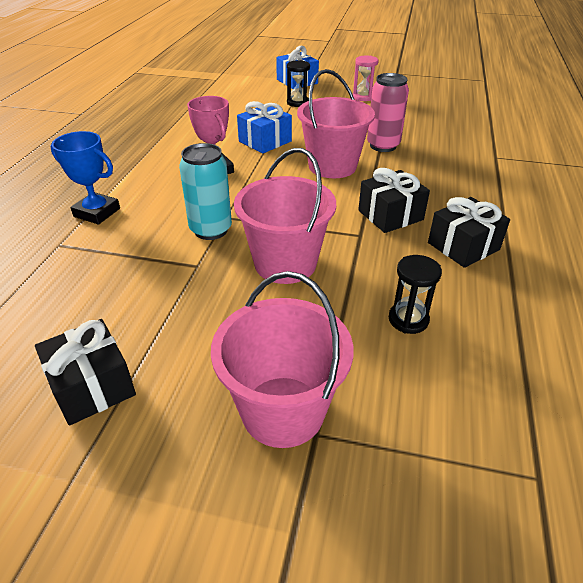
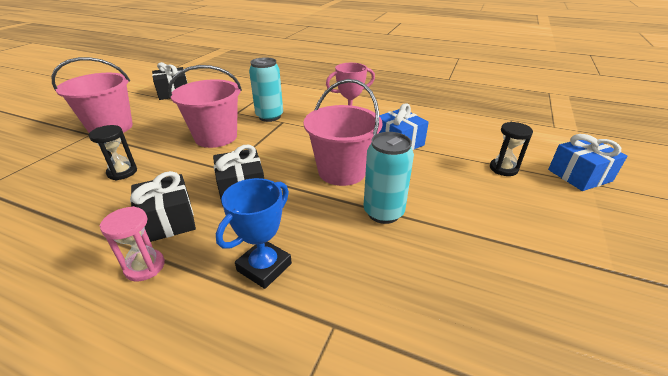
camera: 100 degrees right, 5 degrees down
(97, 212) = (307, 88): blue trophy -> blue trophy (264, 267)
(363, 97) = (547, 225): pink hourglass -> pink hourglass (145, 267)
(383, 146) = (383, 212): pink can -> turquoise can

